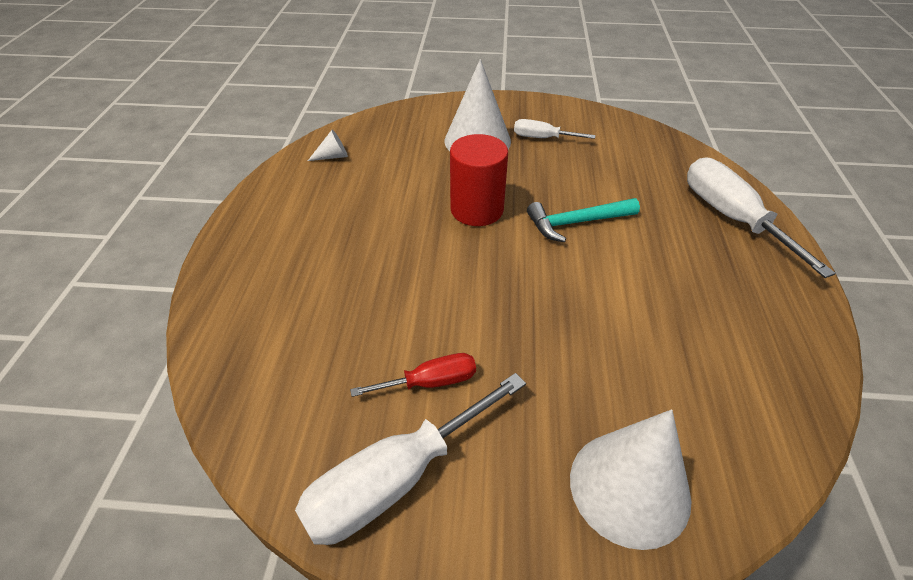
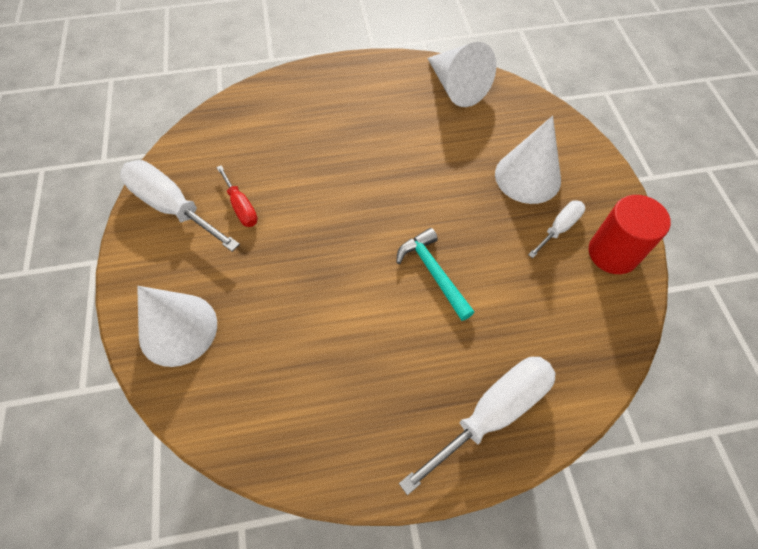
camera: 75 degrees right, 15 degrees up
(333, 156) = (456, 87): white cone -> white cone, size x2.33
(477, 209) = (424, 197): red cylinder -> red cylinder (612, 253)
(542, 138) = (559, 228): white screwdriver -> white screwdriver turned 45 degrees clockwise

